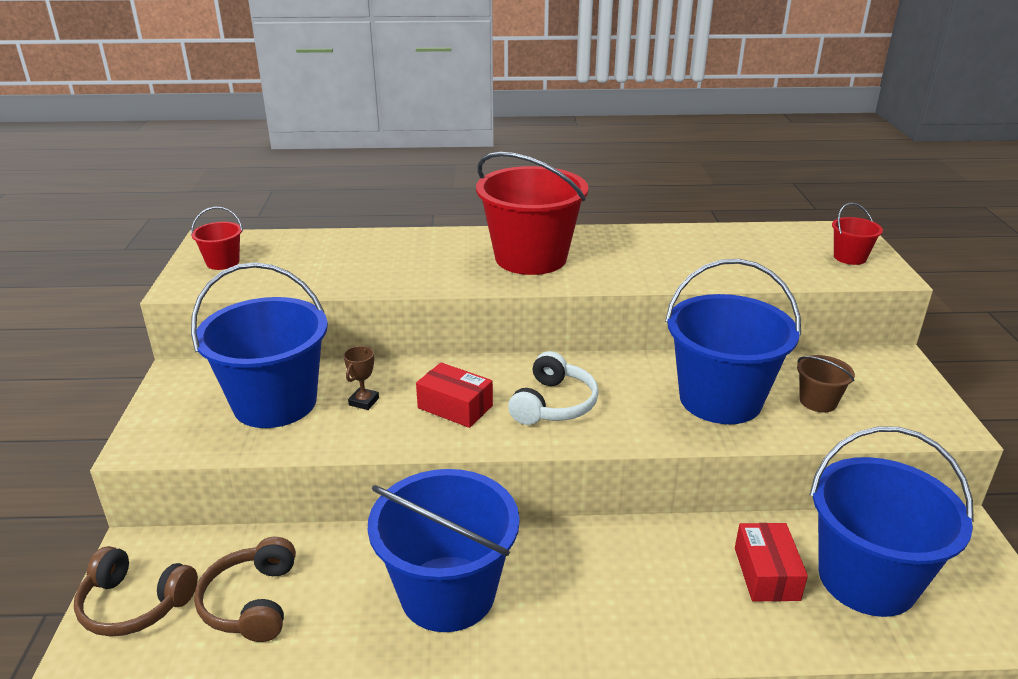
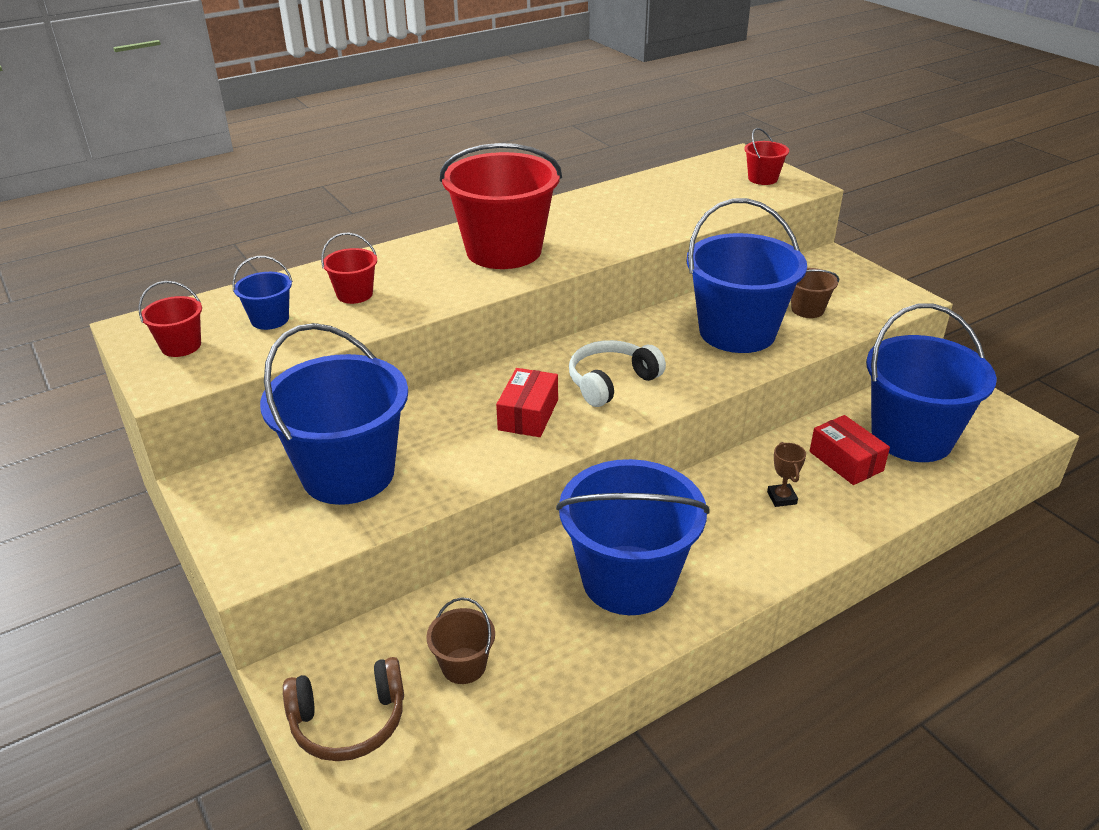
camera: 30 degrees left, 5 degrees up
(251, 602) = (463, 665): brown headphones -> brown bucket
(299, 261) = (270, 319): none -> blue bucket
(364, 401) = (437, 440): brown trophy -> brown trophy (781, 498)
(378, 260) = (354, 294): none -> red bucket
(455, 407) = (528, 415): red box -> red box turned 75 degrees counterclockwise
(554, 404) = (611, 382): white headphones -> white headphones turned 120 degrees counterclockwise

